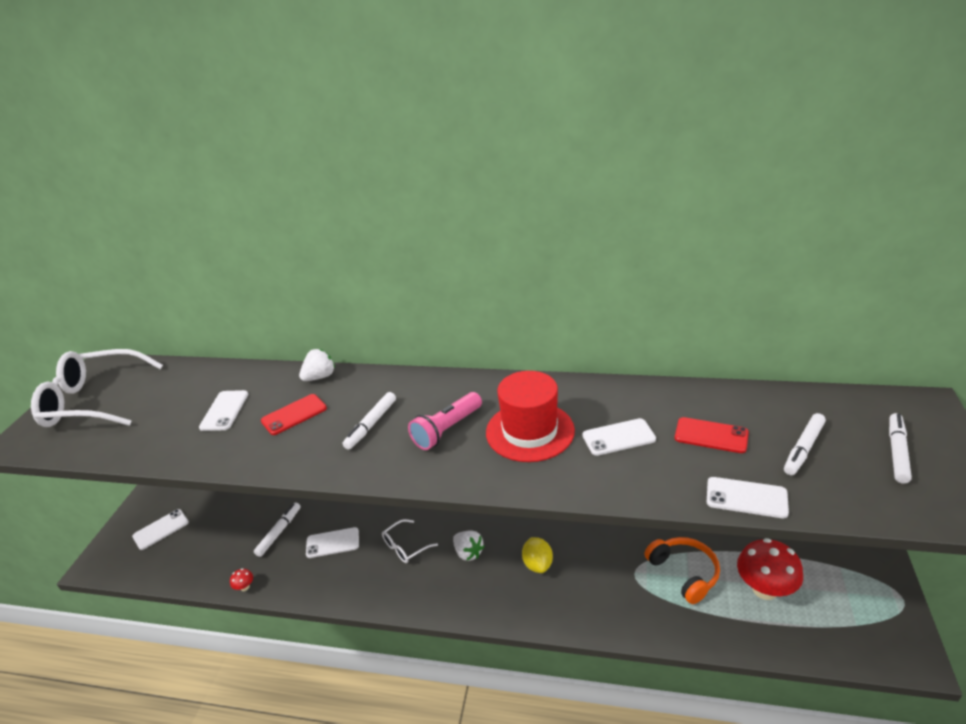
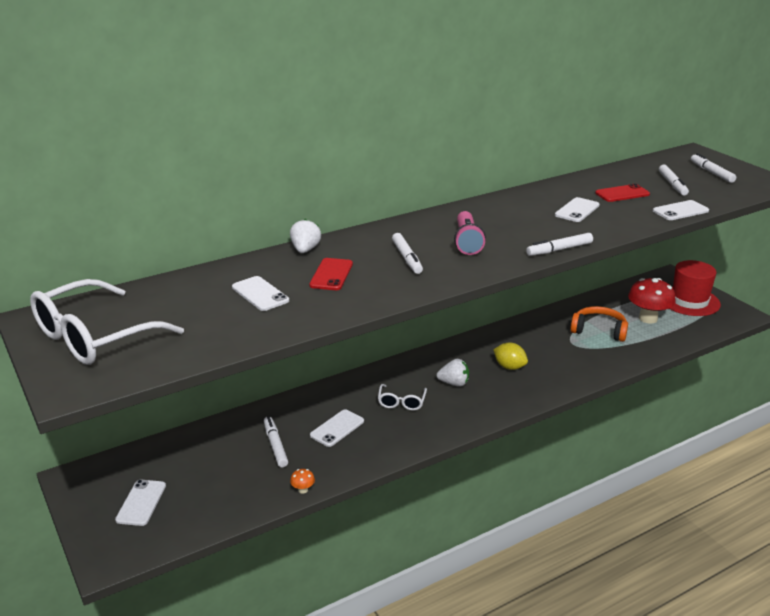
camera: 45 degrees left, 5 degrees down
(245, 587) = (303, 490): red mushroom -> orange mushroom
(513, 485) = (559, 250): none -> white marker
(530, 431) = (521, 225): red hat -> red hat (689, 301)

